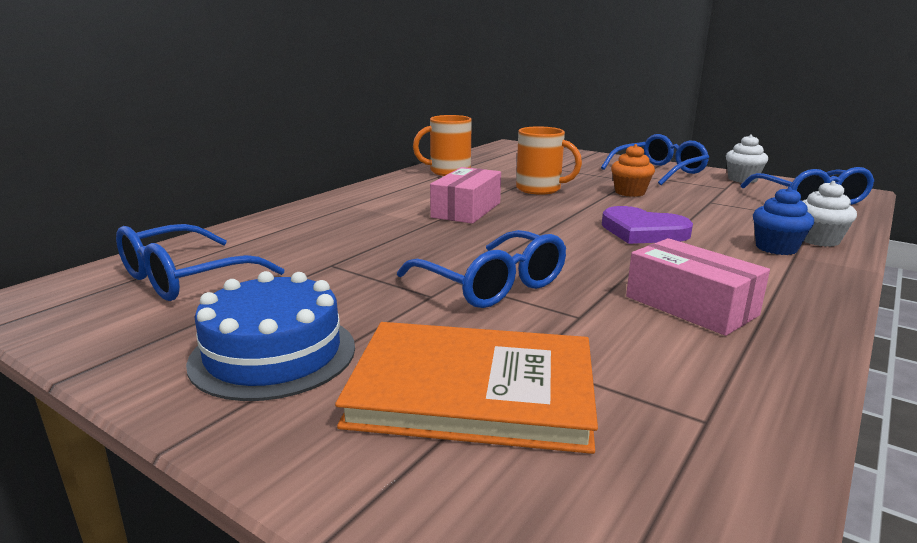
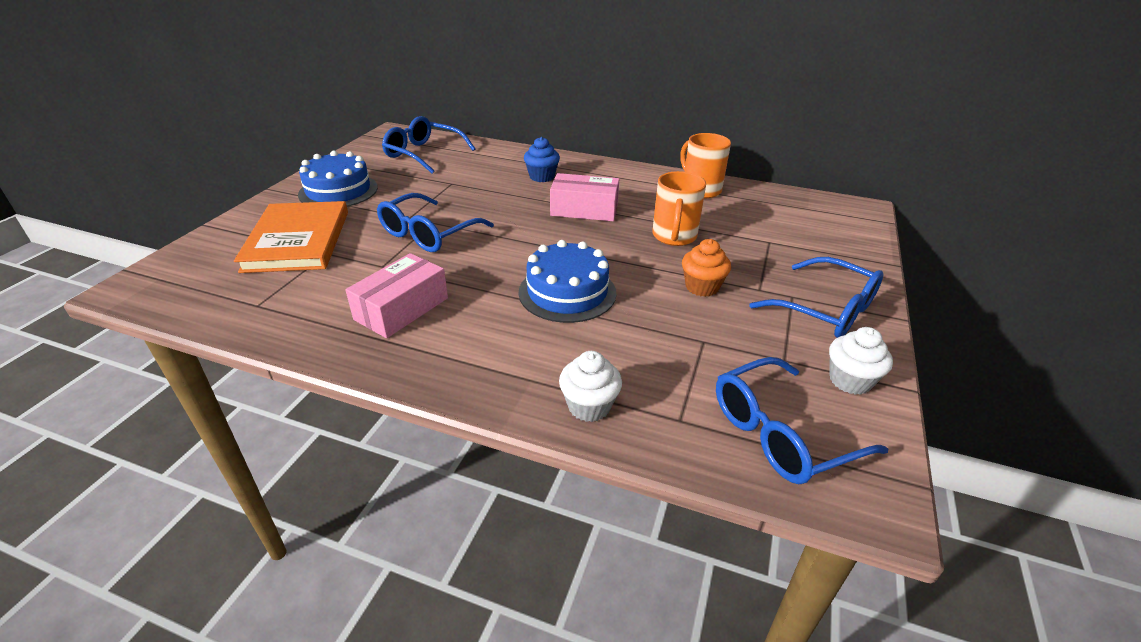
camera: 75 degrees right, 15 degrees up
(643, 231) = (567, 292): purple heart -> blue cake
(776, 248) = (549, 369): blue cupcake -> blue cupcake (542, 177)

